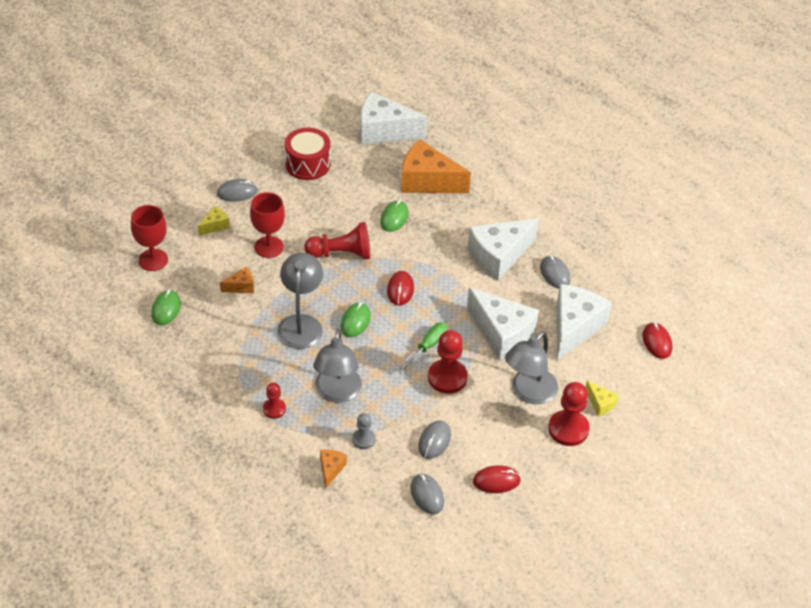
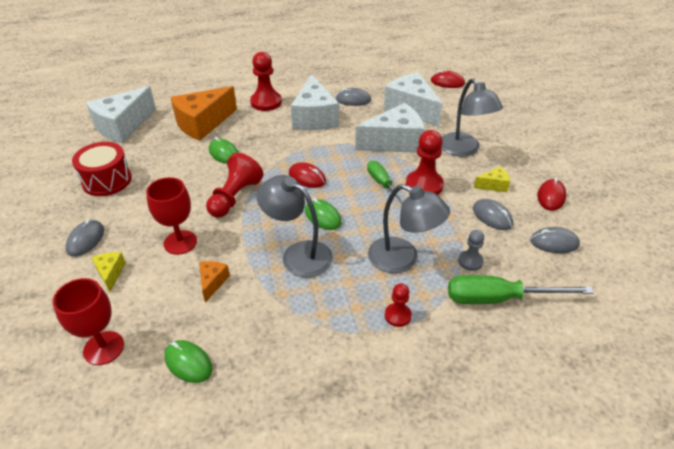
camera: 60 degrees left, 5 degrees down
(331, 469) = (499, 298): orange cheese -> green screwdriver
(568, 429) = (510, 144): red pawn -> red pawn (266, 102)
(600, 404) = (492, 122): yellow cheese -> yellow cheese (493, 185)

